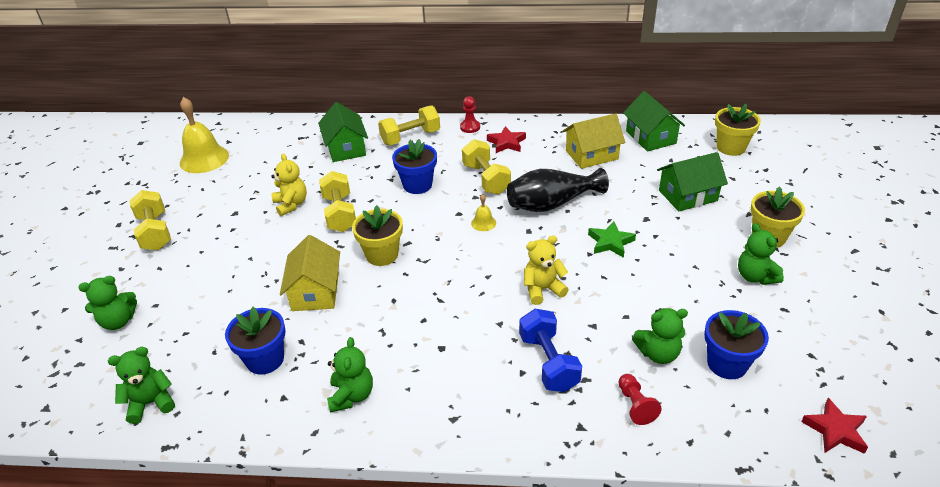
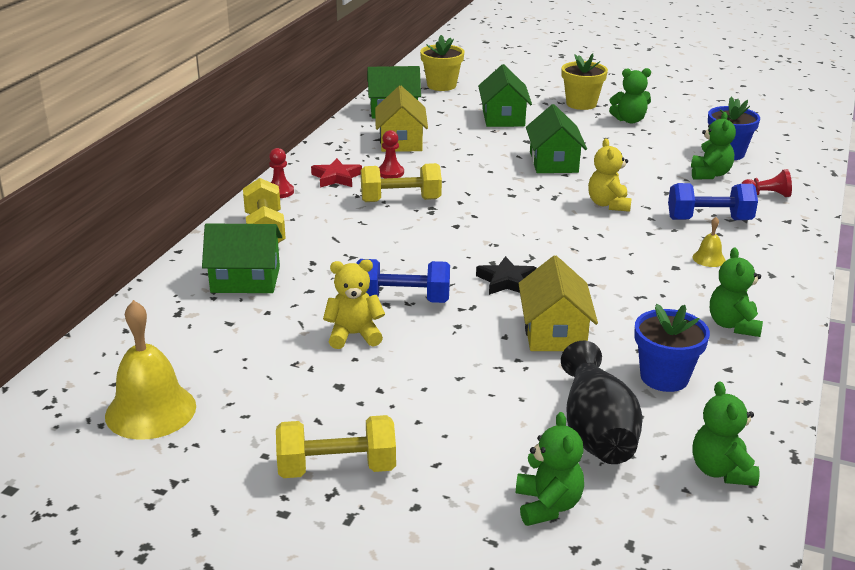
camera: 75 degrees left, 10 degrees down
(315, 291) = (554, 332): yellow house -> yellow house turned 75 degrees clockwise
(339, 214) = (403, 300): yellow dumbbell -> blue dumbbell
(351, 395) = (733, 325): green teddy bear -> green teddy bear turned 105 degrees counterclockwise
(382, 255) = (506, 281): yellow flower pot -> black star
(417, 185) = (379, 241): blue flower pot -> none
(483, 223) = (483, 215): yellow bell -> yellow bell (709, 258)
(530, 163) = (390, 173): none -> red pawn
(551, 204) = (473, 176): black vase -> black vase (596, 430)
(610, 242) = (553, 162): green star -> green house
(835, 430) = (799, 137): red star -> none

